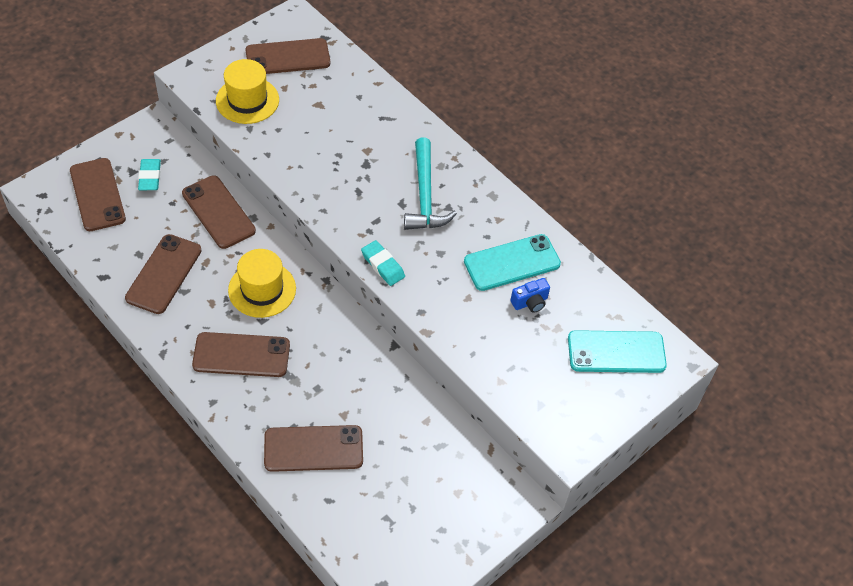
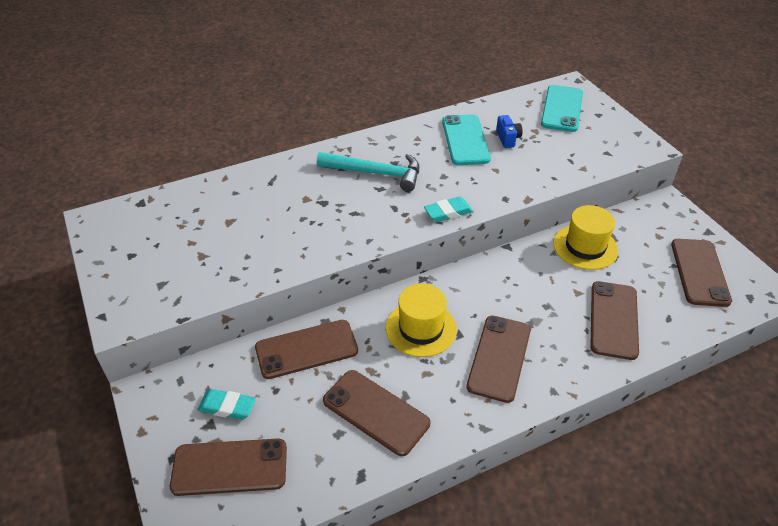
camera: 70 degrees left, 10 degrees down
(247, 100) = (192, 274): yellow hat -> yellow hat (585, 247)
(288, 57) = (150, 233): brown phone -> brown phone (699, 272)

